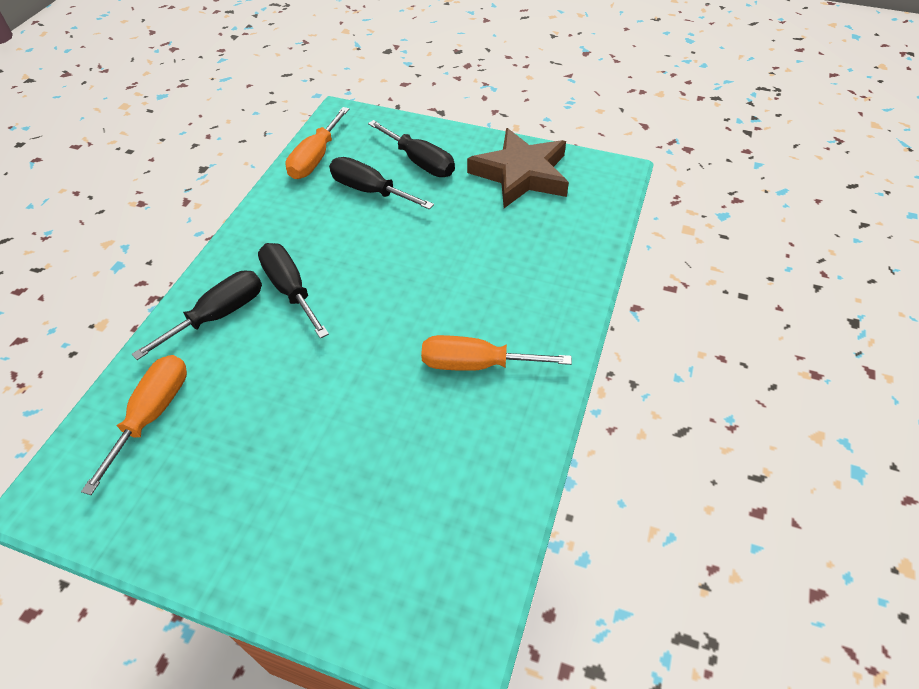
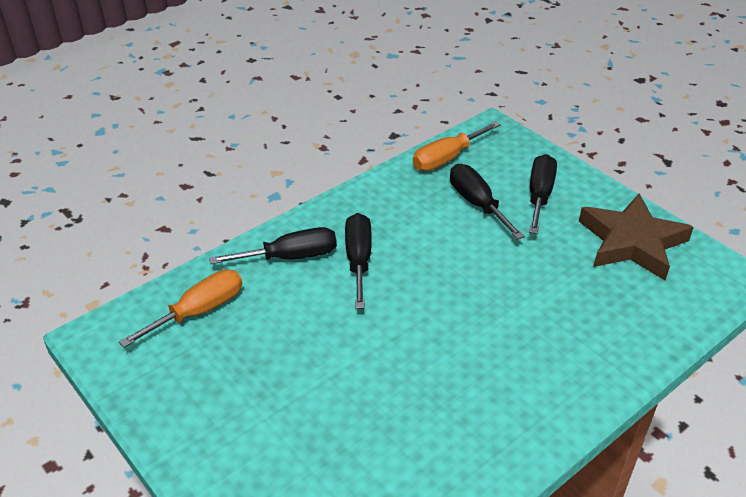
camera: 30 degrees right, 10 degrees down
(420, 162) = (539, 195): black screwdriver -> black screwdriver turned 150 degrees counterclockwise
(476, 364) = (477, 392): orange screwdriver -> none

